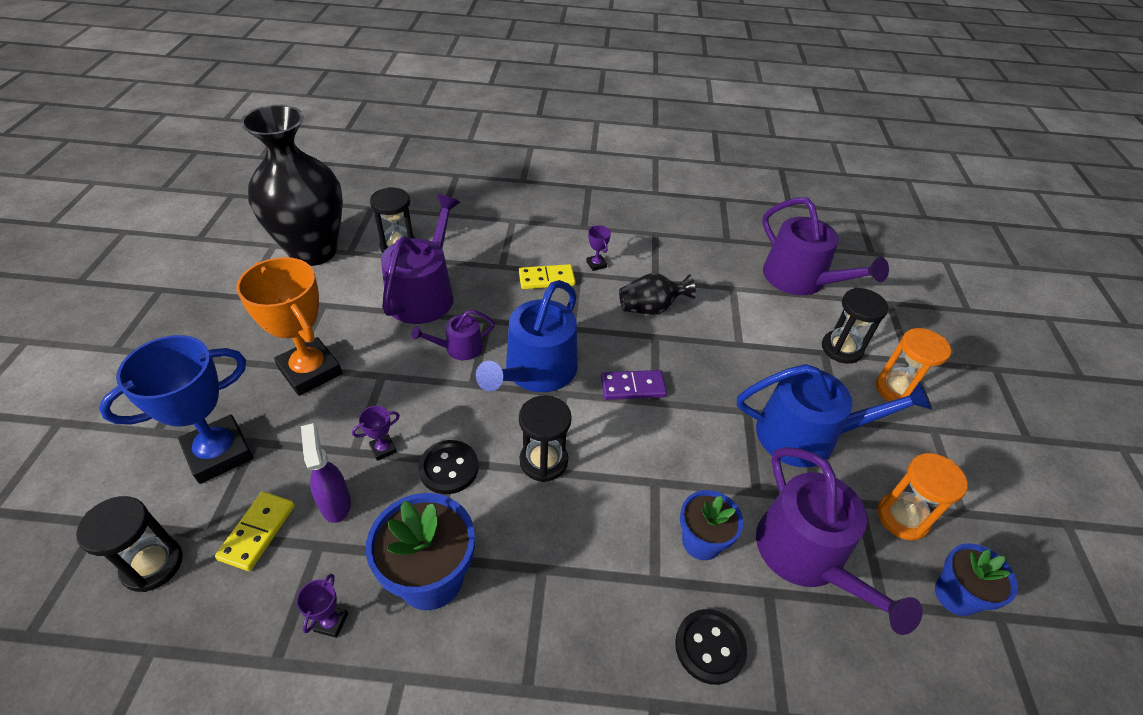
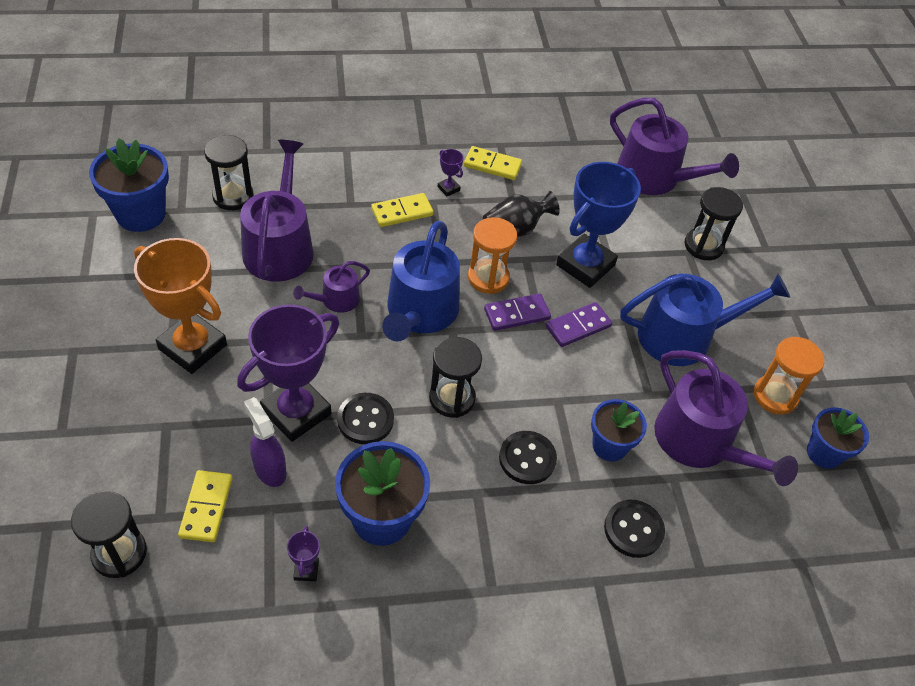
camera: 15 degrees left, 5 degrees up
(219, 453) = (135, 443): blue trophy -> blue trophy (585, 265)
(313, 251) = (141, 214): black vase -> blue flower pot
(383, 449) = (296, 412): purple trophy -> purple trophy, size x2.49
(606, 540) = (527, 458): none -> black button
(643, 250) = (492, 165): none -> yellow domino
(693, 408) = (578, 326): none -> purple domino
(897, 390) = (758, 279): orange hourglass -> orange hourglass (488, 278)

